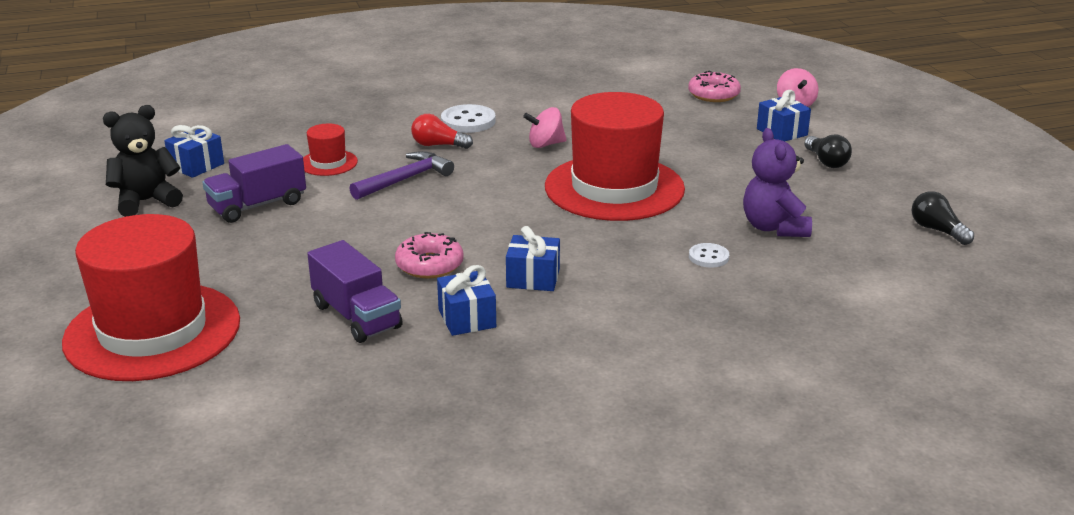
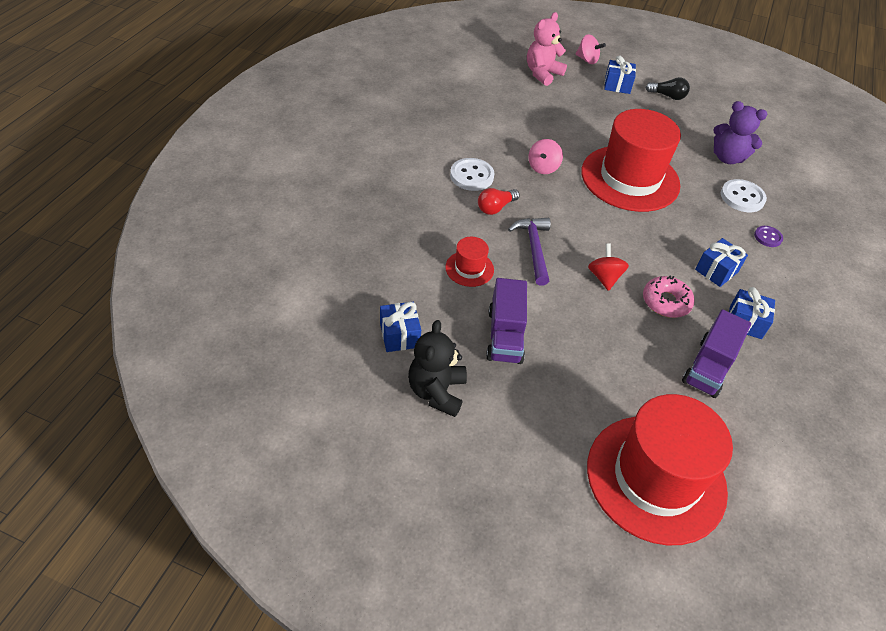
camera: 55 degrees left, 20 degrees up
(356, 316) = (708, 367): purple truck -> purple truck turned 120 degrees clockwise
(417, 223) = (604, 277): none -> red spinning top
(657, 292) = (768, 237): none -> purple button
(708, 257) = (742, 197): white button -> white button, size x1.68
(713, 95) = (542, 74): pink donut -> pink teddy bear
(937, 230) = (772, 116): black light bulb -> none

